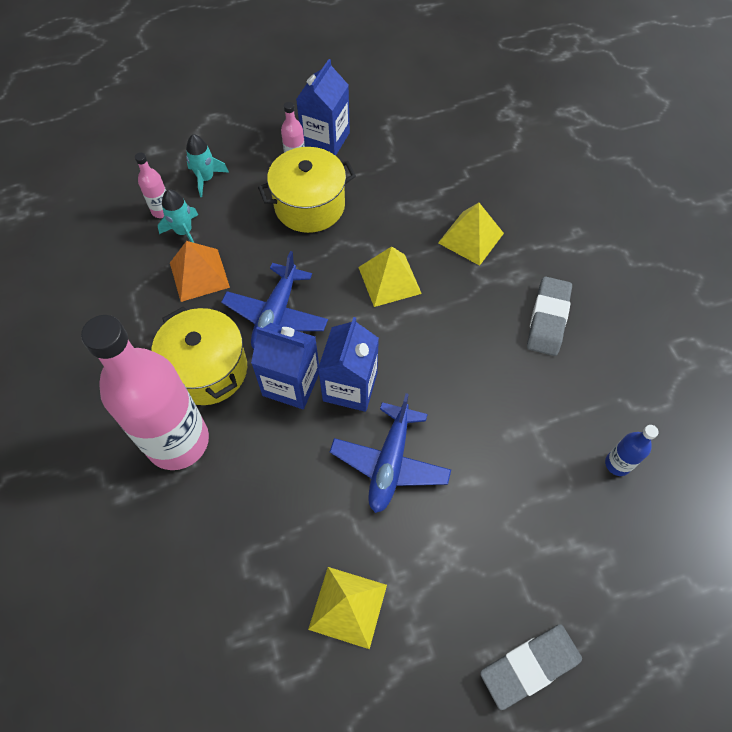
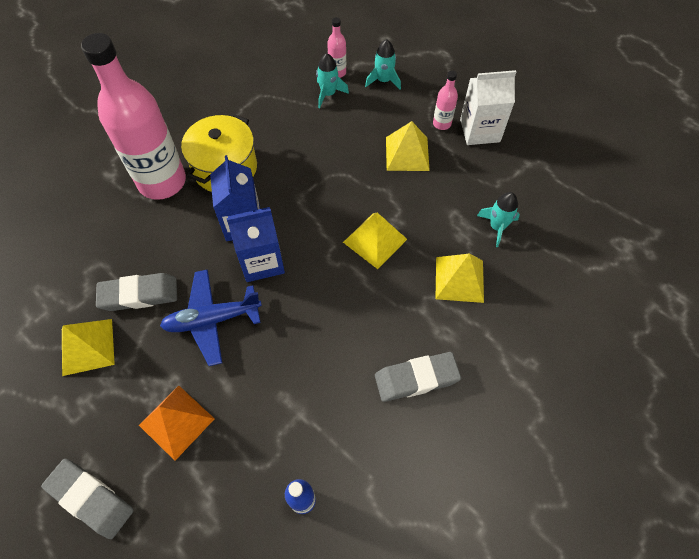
camera: 60 degrees right, 0 degrees up
(199, 275) = (298, 122): orange pyramid -> orange pyramid (176, 422)
(276, 315) = (294, 184): blue plane -> none
(309, 206) = (407, 153): yellow pot -> yellow pyramid
(314, 525) = (139, 294): none -> grey eraser
(325, 139) = (480, 130): blue carton -> white carton
(436, 183) = (497, 227): none -> turquoise rocket

